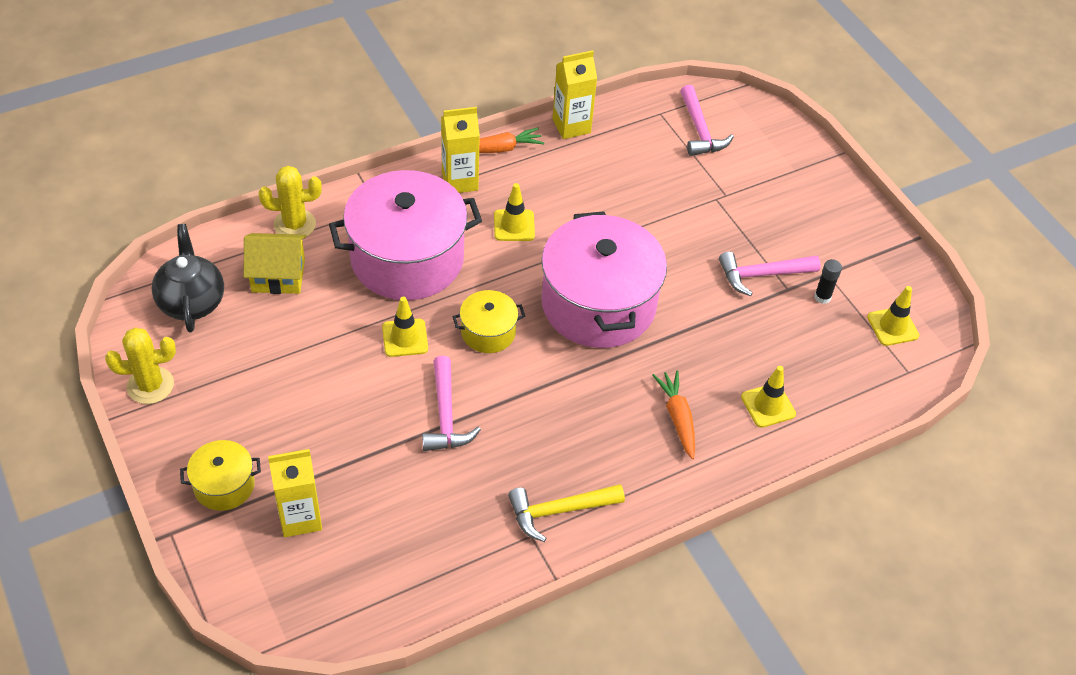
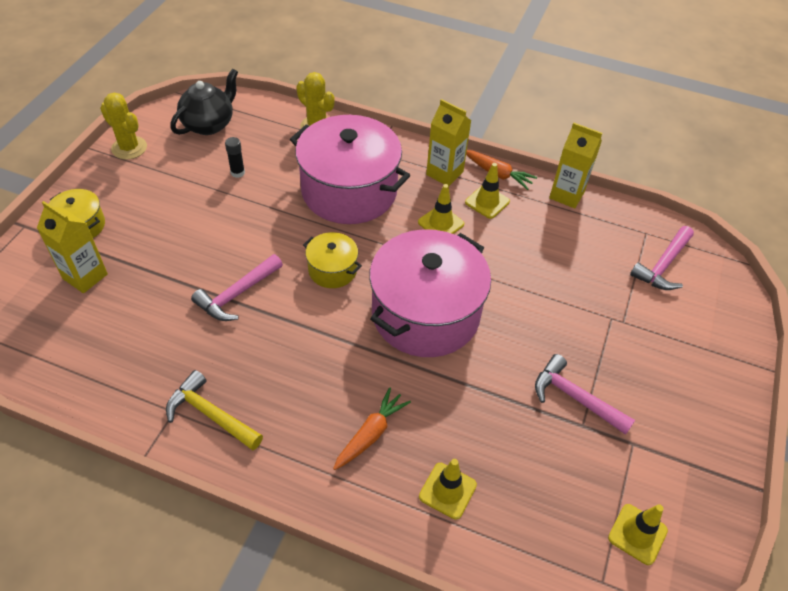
camera: 50 degrees right, 0 degrees up
(278, 275) = (269, 145): yellow house -> none
(405, 338) = (282, 232): yellow traffic cone -> yellow traffic cone (487, 202)
(822, 297) = (604, 456): black glue stick -> black glue stick (237, 173)

